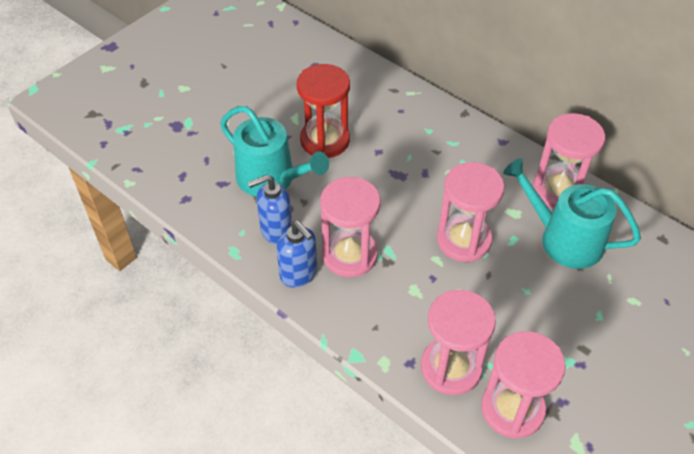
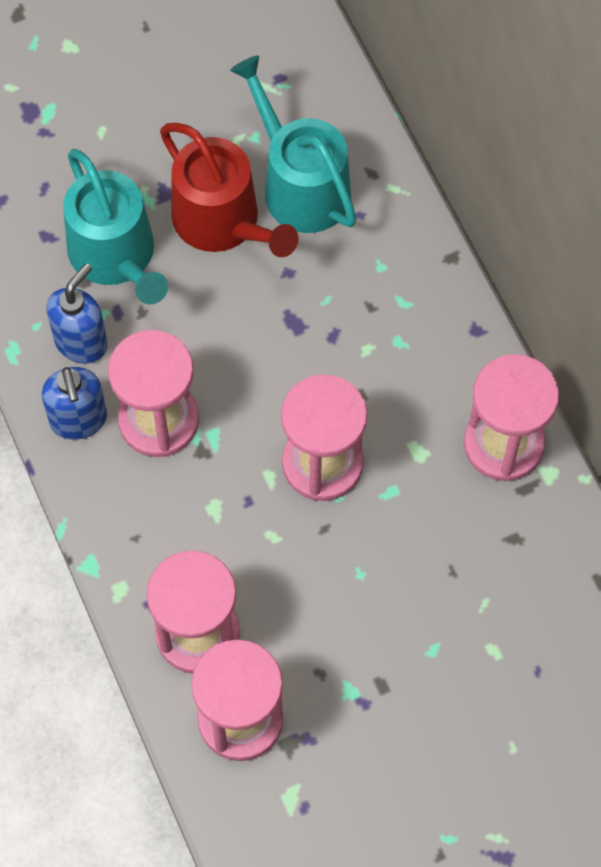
camera: 25 degrees right, 15 degrees up
(276, 231) = (81, 342): blue soap dispenser -> blue soap dispenser turned 120 degrees clockwise
(325, 140) = (223, 222): red hourglass -> red watering can
(564, 239) = (460, 522): turquoise watering can -> turquoise watering can (300, 185)

